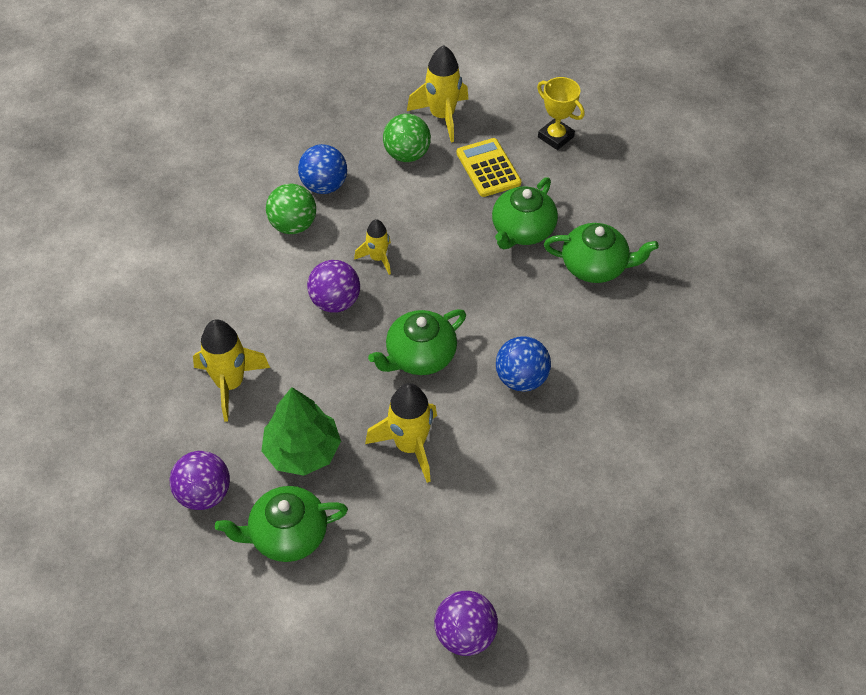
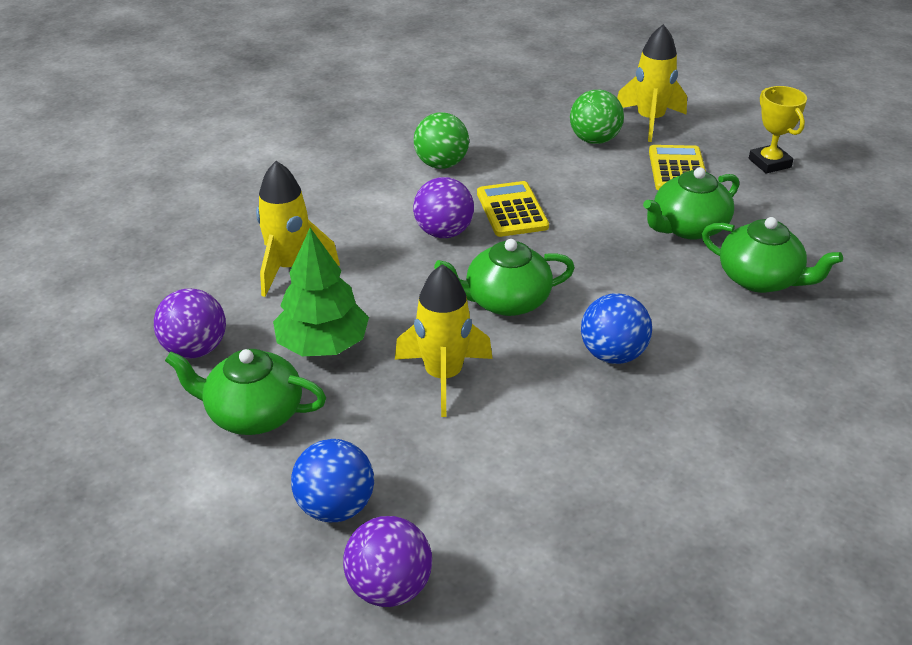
camera: 25 degrees right, 15 degrees down
(324, 186) = (493, 143): blue ball -> blue ball (335, 507)
(378, 258) = (512, 210): yellow rocket -> yellow calculator

